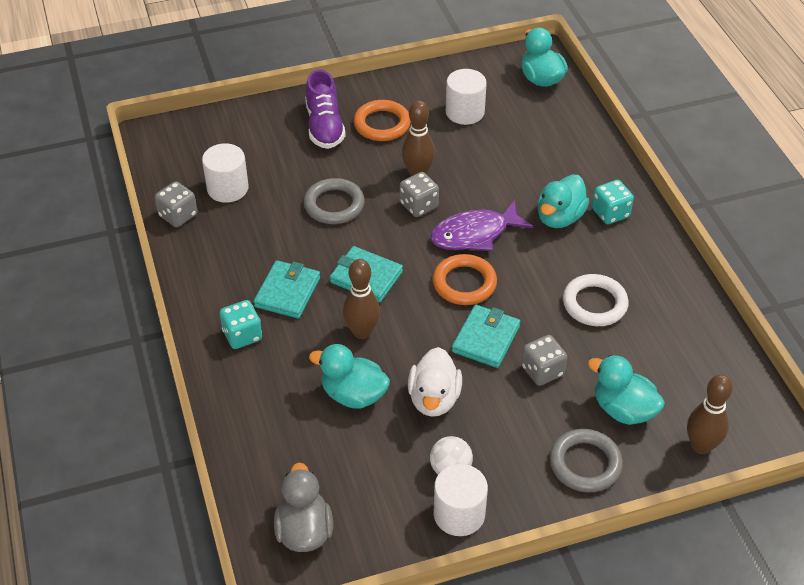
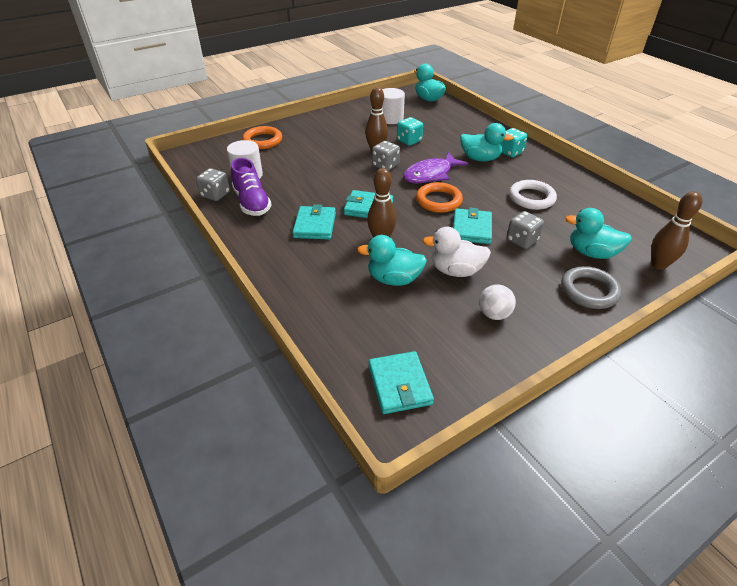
camera: 15 degrees left, 5 degrees down
(242, 335) = (290, 257): turquoise dice -> turquoise dice (409, 141)
(304, 531) = (399, 384): grey duck -> turquoise wallet
(324, 126) = (303, 136): purple shoe -> purple shoe (252, 203)
(334, 205) = (327, 173): grey ring -> none
(382, 124) = (340, 130): orange ring -> orange ring (262, 141)
(434, 399) = (455, 271): white duck -> white duck turned 105 degrees clockwise
(459, 514) = (518, 344): white cylinder -> none
(559, 217) = (480, 158): turquoise duck -> turquoise duck turned 90 degrees counterclockwise

